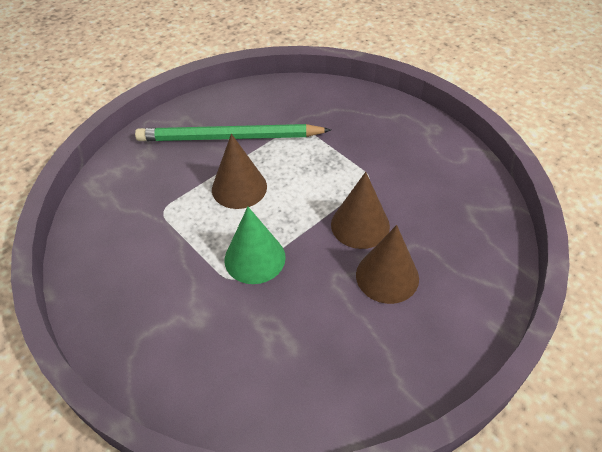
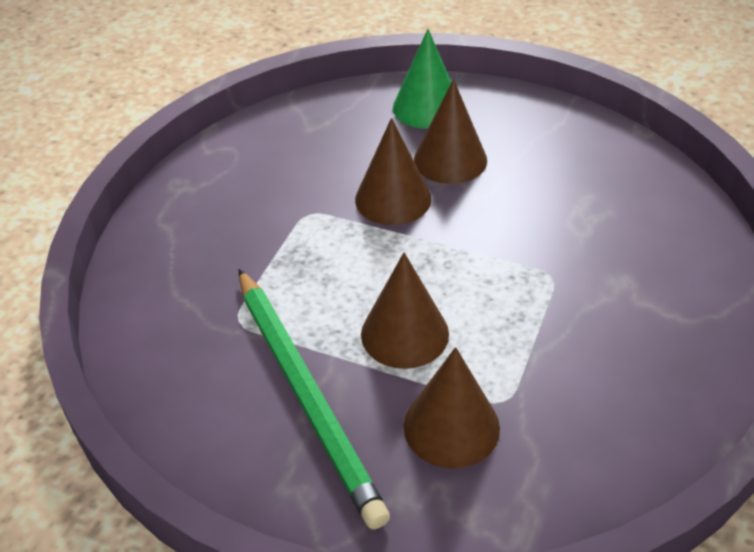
camera: 115 degrees left, 5 degrees down
(166, 183) = (451, 427): none -> brown cone
(255, 258) = (507, 268): green cone -> green cone (427, 107)

